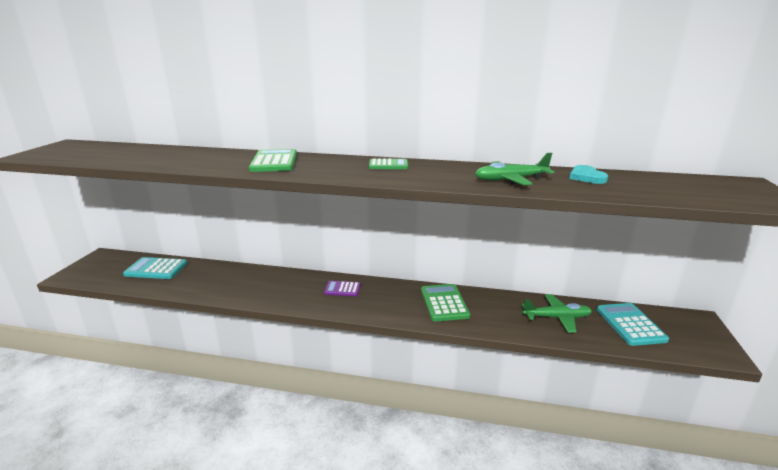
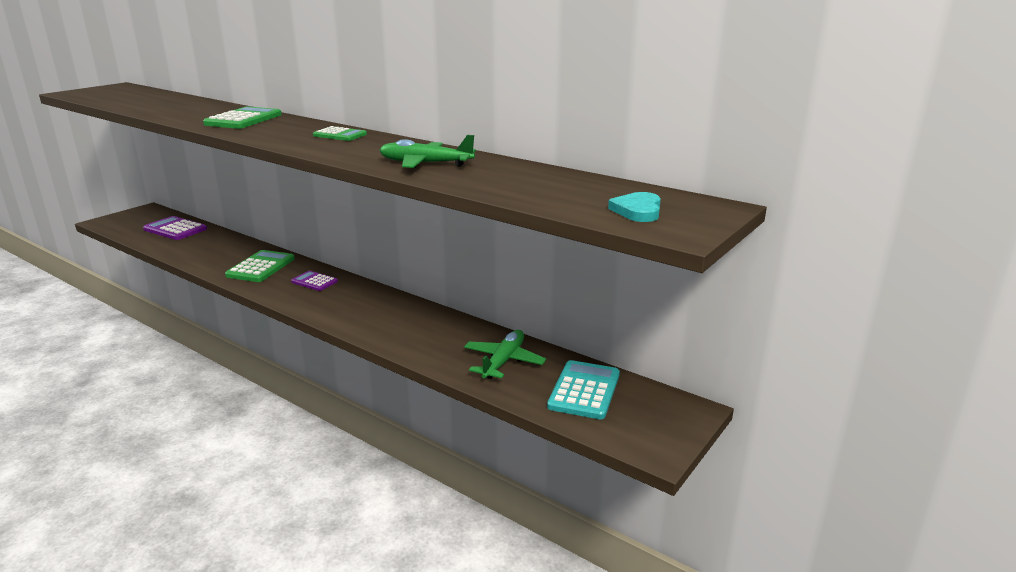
camera: 25 degrees right, 0 degrees up
(156, 269) = (175, 229): turquoise calculator -> purple calculator
(444, 303) = (398, 317): green calculator -> green calculator (261, 267)
(557, 318) = (503, 361): green plane -> green plane turned 90 degrees counterclockwise
(586, 177) = (519, 173): turquoise heart -> turquoise heart (637, 211)

